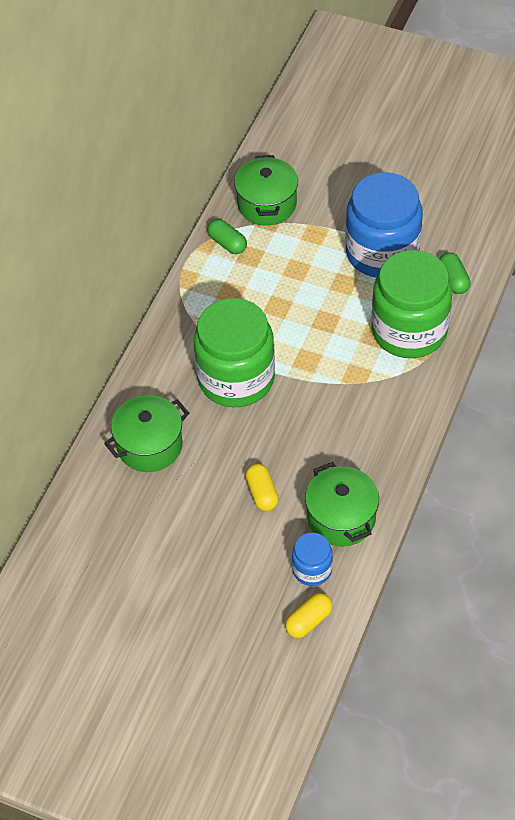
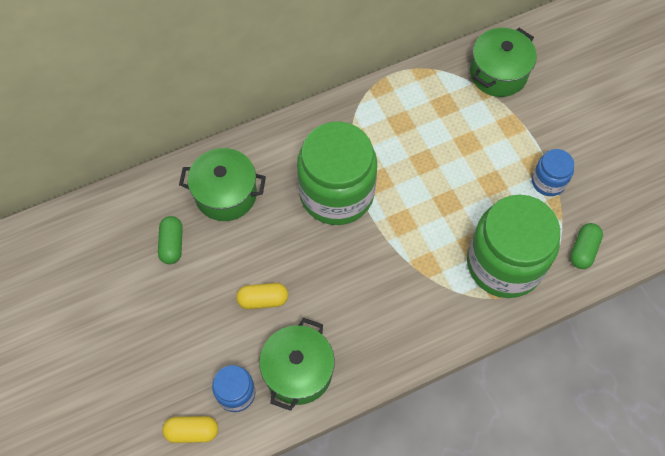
camera: 40 degrees right, 10 degrees up
(227, 243) = (437, 82): green capsule -> green capsule (172, 244)
(262, 493) = (263, 300): yellow capsule -> yellow capsule turned 60 degrees clockwise
(382, 252) = (548, 181): blue jar -> blue jar, size x0.47

